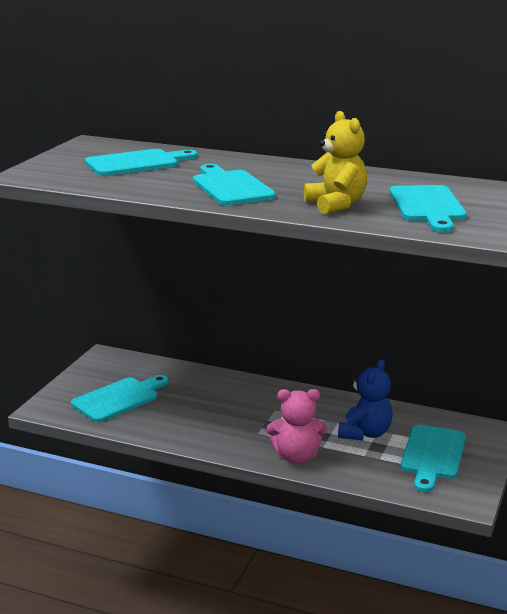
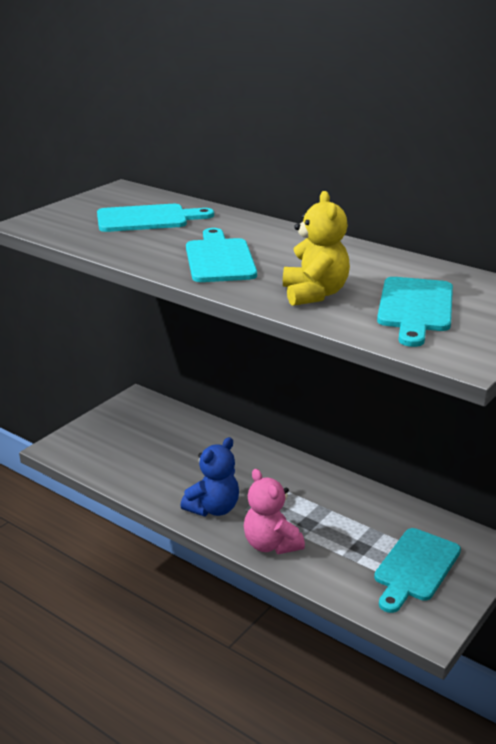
camera: 15 degrees right, 5 degrees up
(119, 399) = (128, 448): turquoise cutting board -> none
(296, 457) = (271, 544): pink teddy bear -> pink teddy bear turned 45 degrees clockwise
(365, 433) = (354, 528): blue teddy bear -> blue teddy bear (213, 508)

